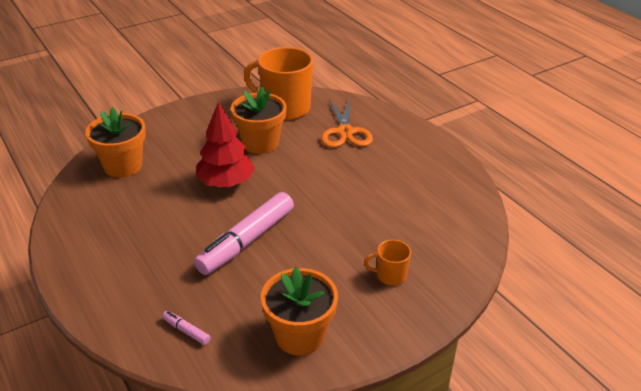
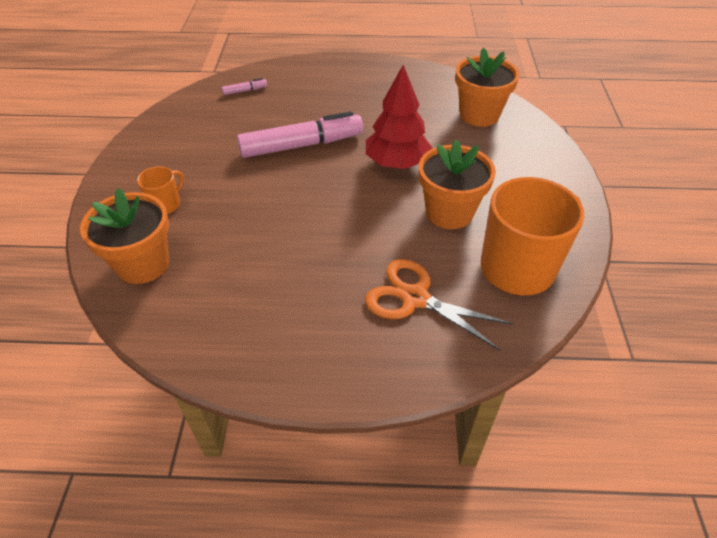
camera: 125 degrees right, 10 degrees up
(247, 241) = (301, 145): pink marker -> pink marker turned 90 degrees clockwise
(300, 336) = (177, 132): orange flower pot -> orange flower pot (143, 264)

